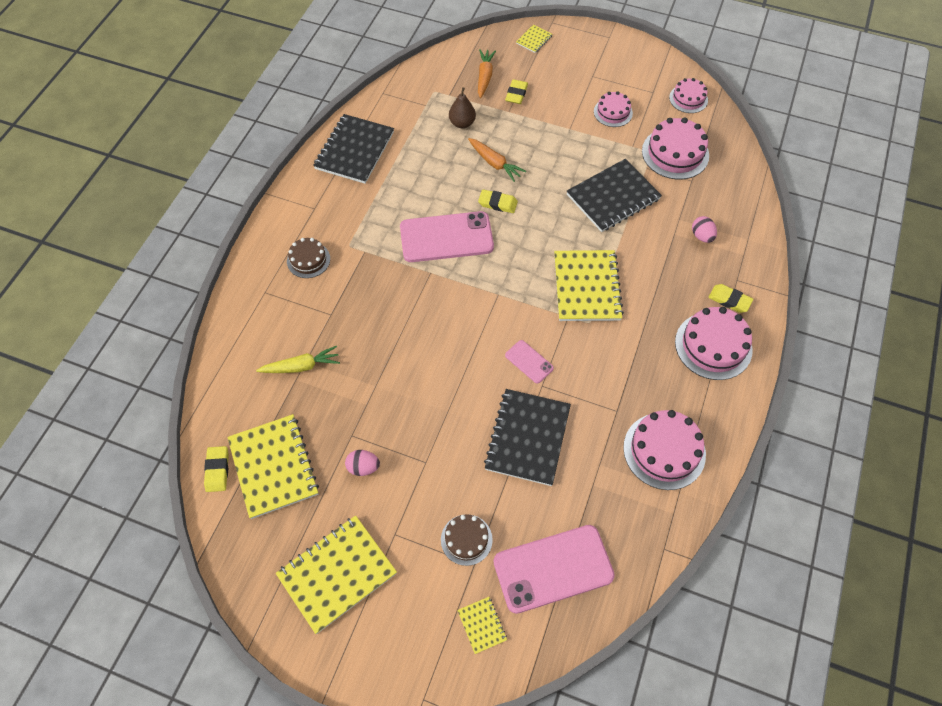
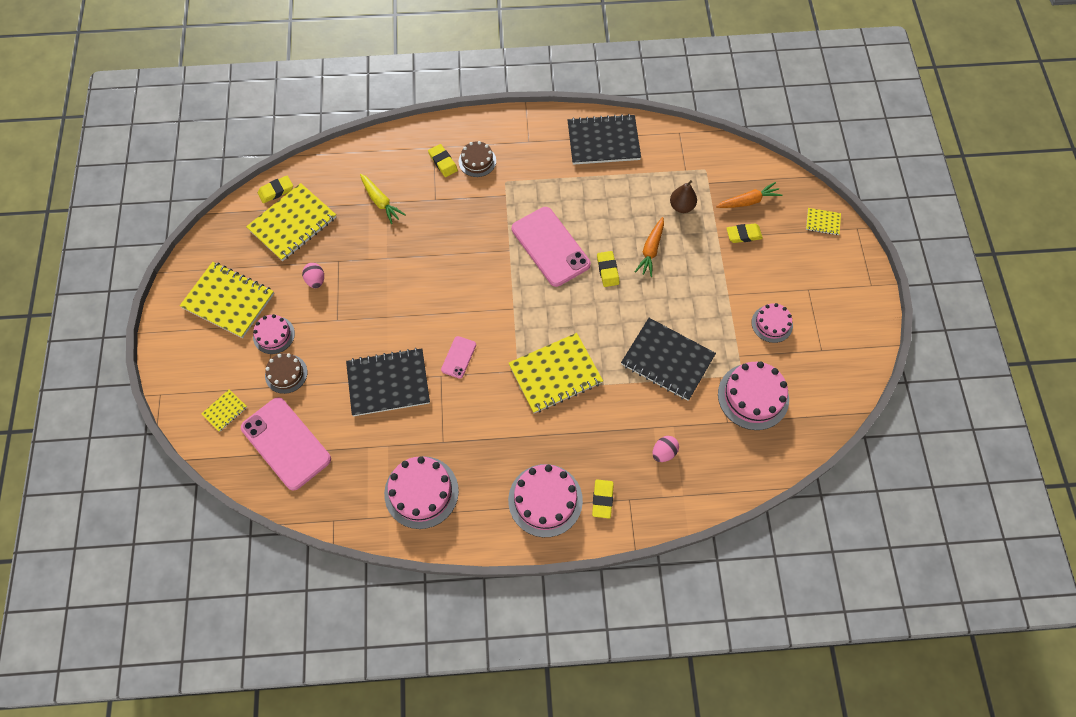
camera: 65 degrees right, 5 degrees up
(289, 290) = (443, 162): none -> yellow eraser
(688, 99) = (833, 385): pink cake -> pink cake (274, 335)

